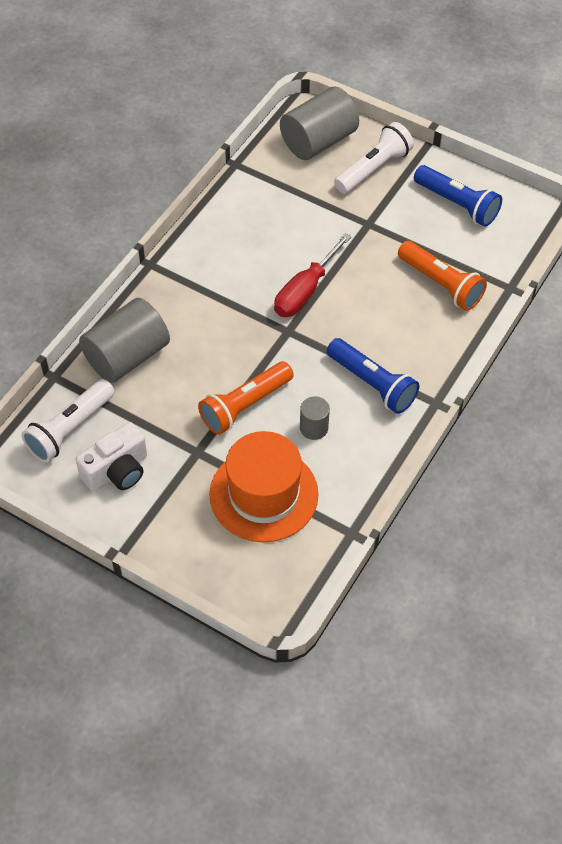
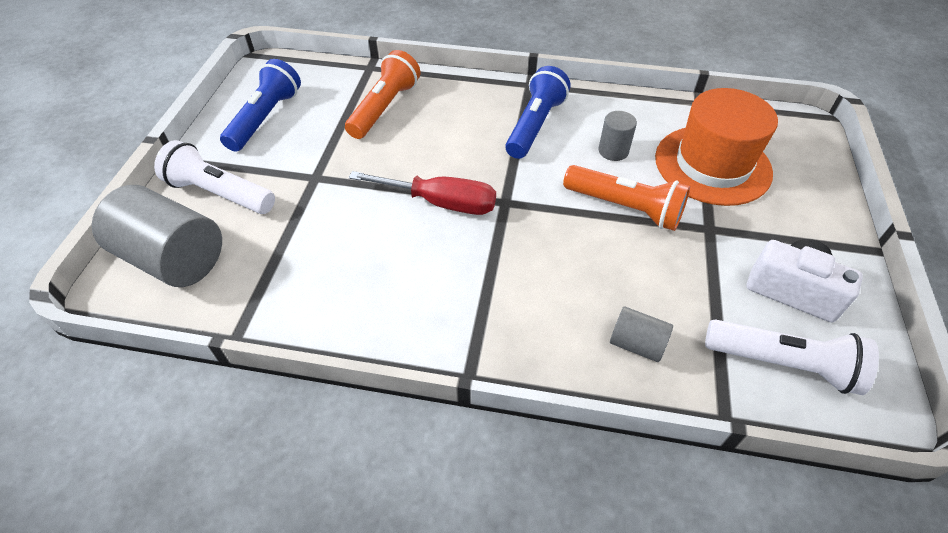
camera: 110 degrees left, 5 degrees down
(127, 356) = (636, 344): grey cylinder -> grey cylinder, size x0.50

